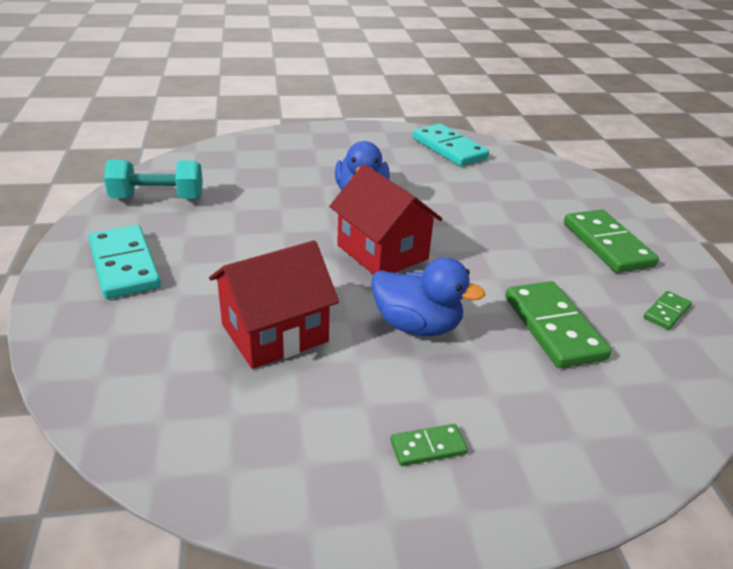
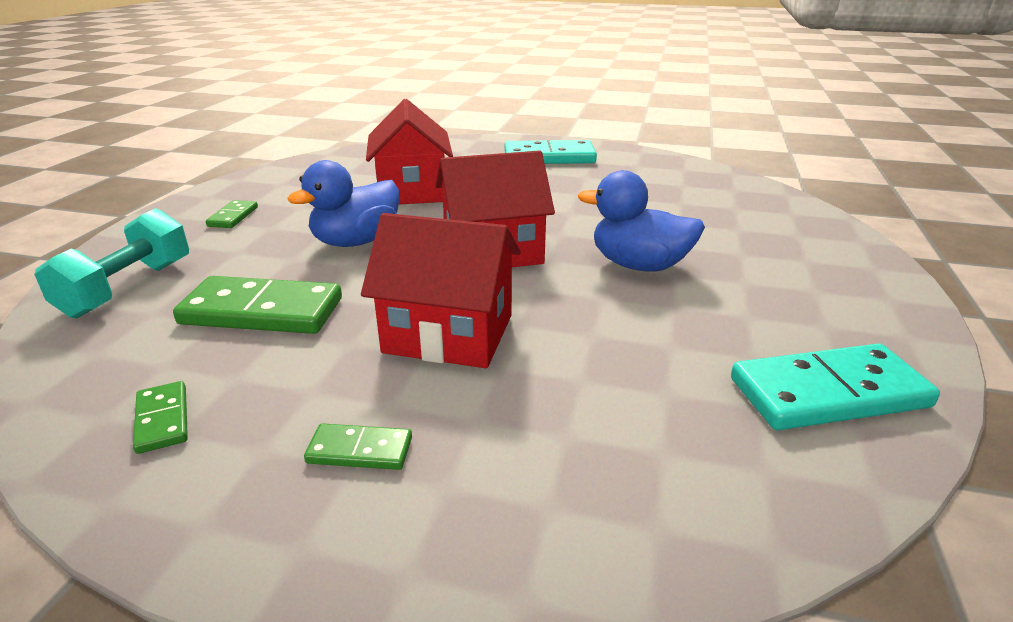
camera: 115 degrees right, 5 degrees down
(157, 198) = (663, 172): turquoise dumbbell -> turquoise dumbbell (128, 288)
(500, 244) = (449, 334): none -> red house
(607, 244) = (360, 450): green domino -> green domino, size x0.50

